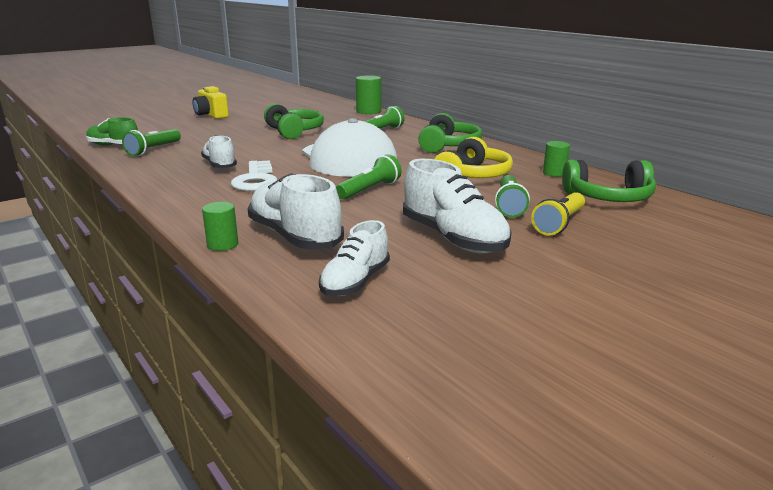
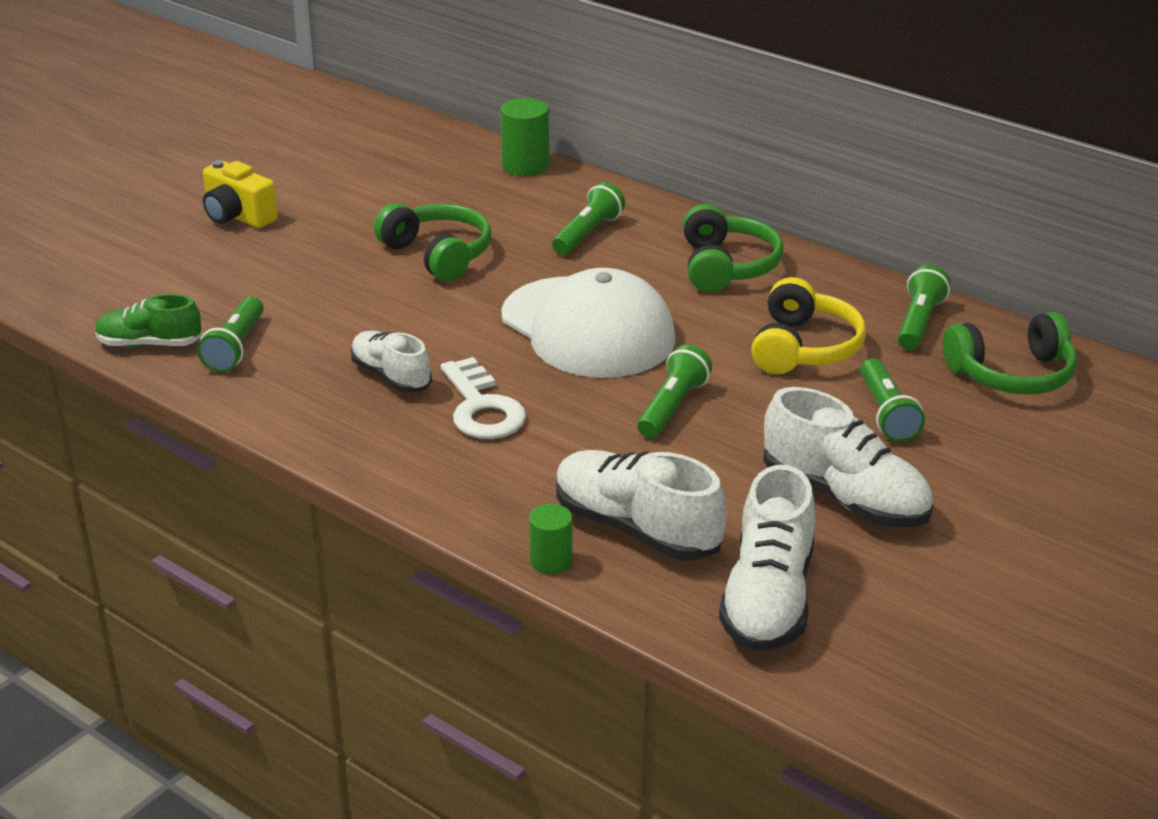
camera: 15 degrees left, 10 degrees up
(355, 282) = (768, 599): white shoe -> white shoe, size x1.57
(554, 173) = (919, 323): green cylinder -> green flashlight
(559, 224) = (966, 444): yellow flashlight -> none

